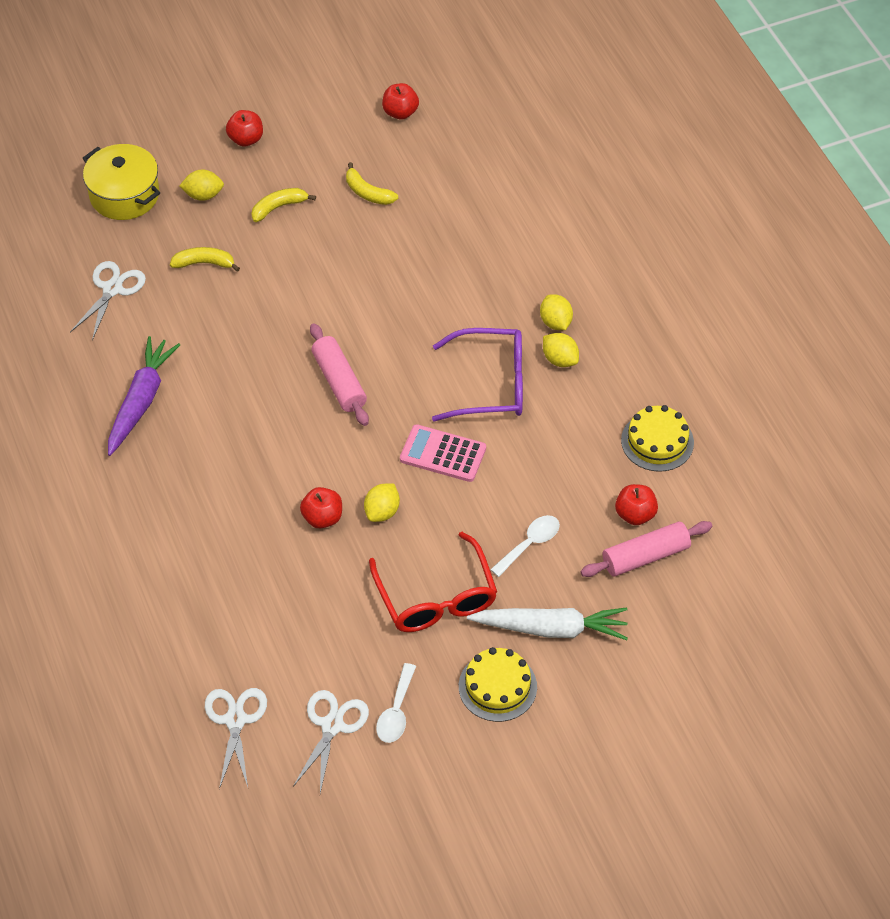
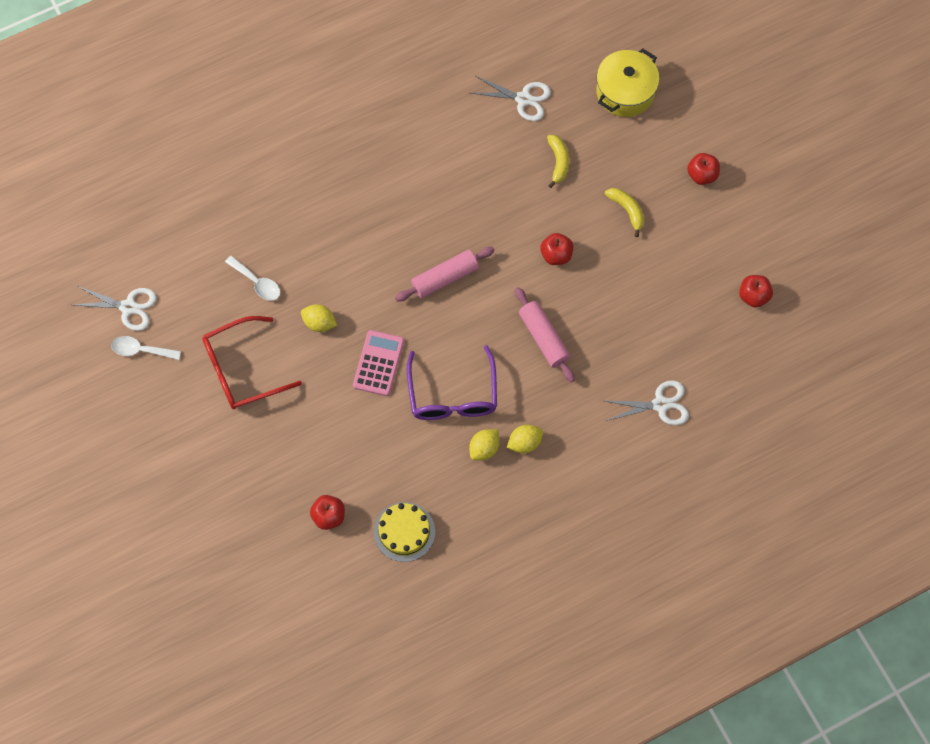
camera: 85 degrees right, 15 degrees up
(141, 401) = (413, 137): purple carrot -> none
(203, 195) = (633, 151): yellow lemon -> none
(235, 720) = (131, 242): white scissors -> white scissors (660, 405)
(322, 518) = (311, 280): red apple -> red apple (556, 255)
(367, 193) = (653, 279): yellow banana -> none
(497, 686) = (164, 420): yellow cake -> none
(530, 544) = (295, 436): white spoon -> white spoon (257, 283)
(551, 629) = (217, 456): white carrot -> none
(645, 556) = (288, 526): pink rolling pin -> pink rolling pin (543, 338)

